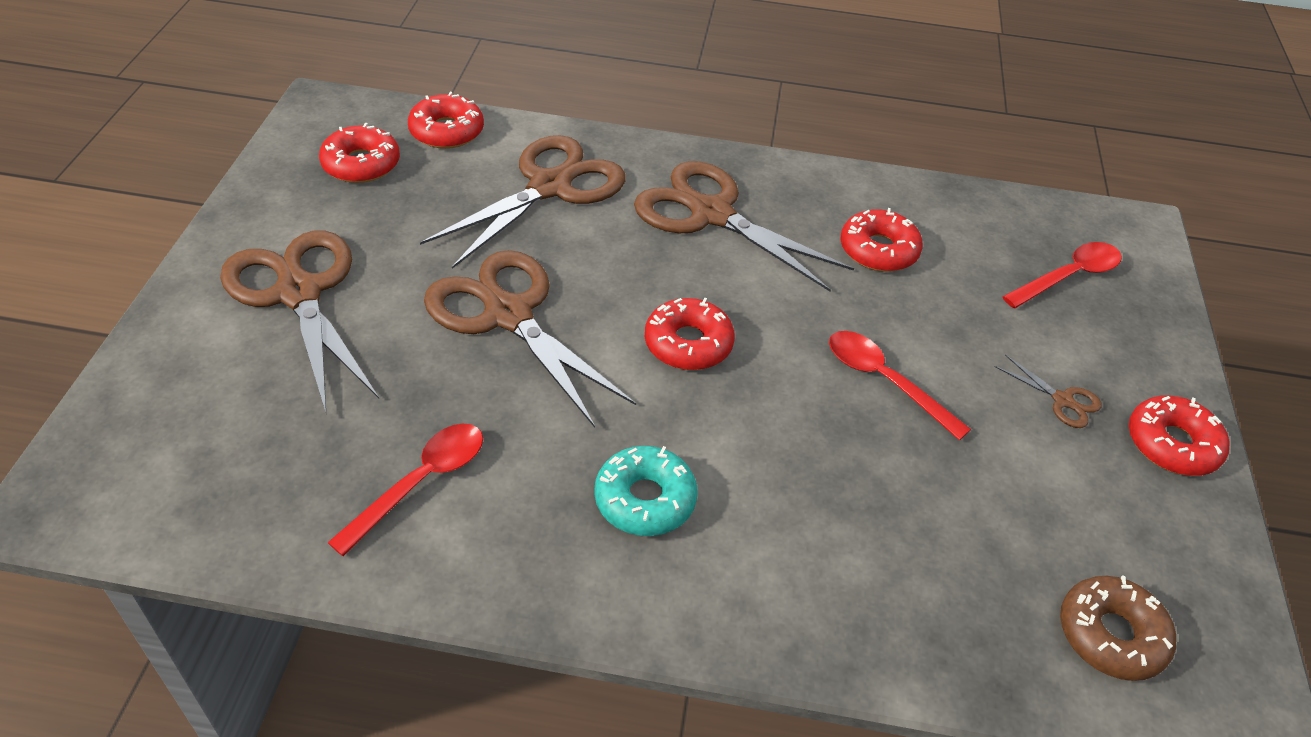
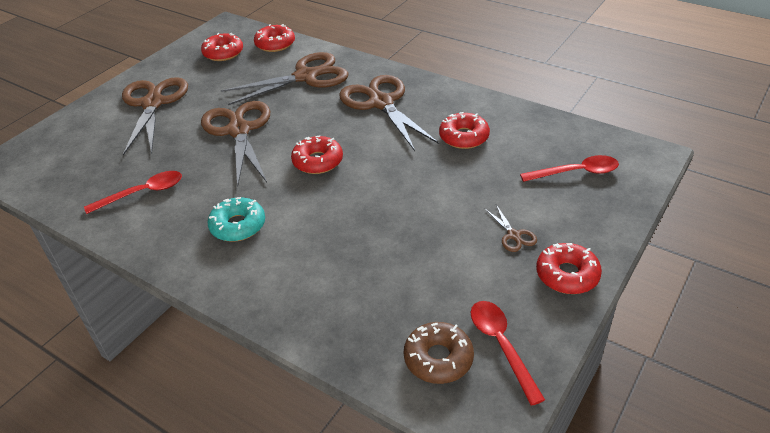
camera: 30 degrees right, 5 degrees down
(884, 381) = (411, 201): red spoon -> red spoon (501, 345)

